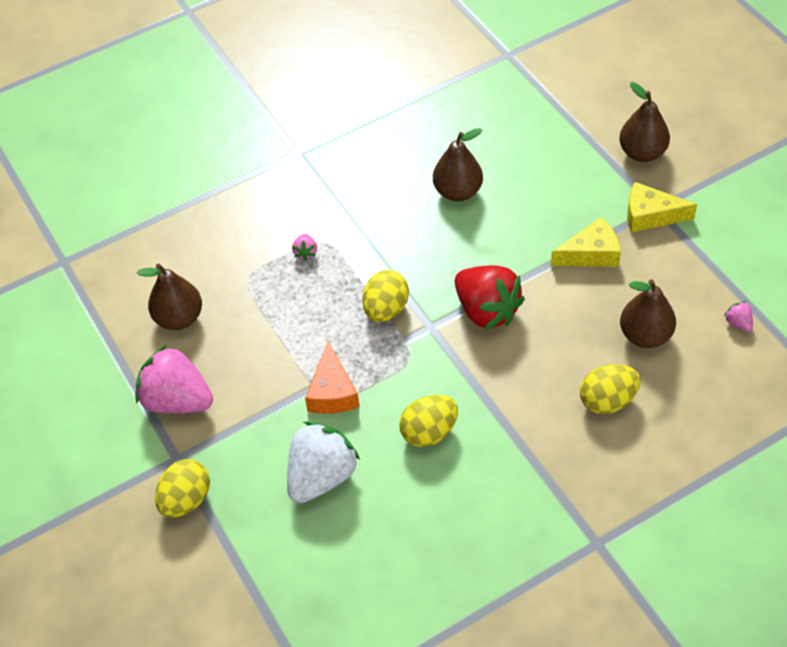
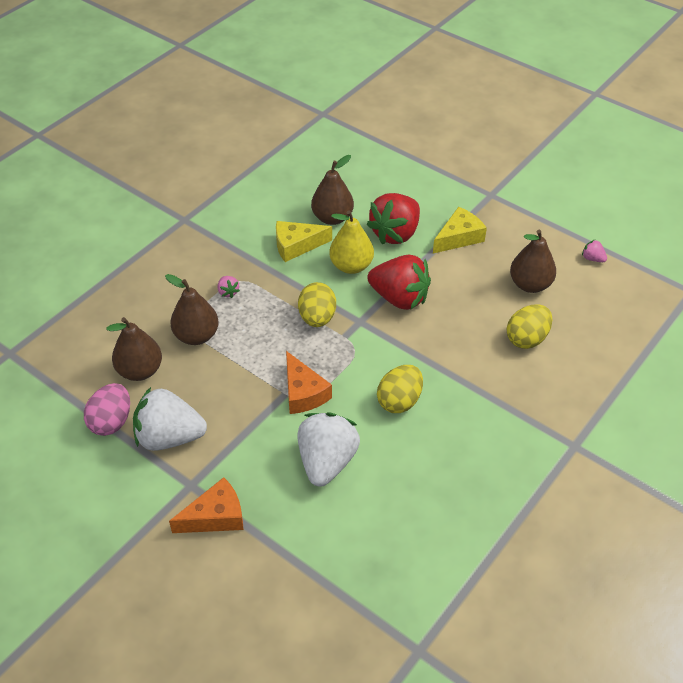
camera: 25 degrees left, 5 degrees down
(129, 366) = (111, 422): none -> pink egg
(177, 400) = (169, 437): pink strawberry -> white strawberry
(186, 500) = (215, 516): yellow egg -> orange cheese
(451, 257) = (351, 266): none -> yellow pear
(520, 230) = (395, 233): none -> red strawberry
(642, 153) = (460, 159): brown pear -> brown pear (196, 336)
(650, 215) = (489, 200): yellow cheese -> yellow cheese (296, 245)

